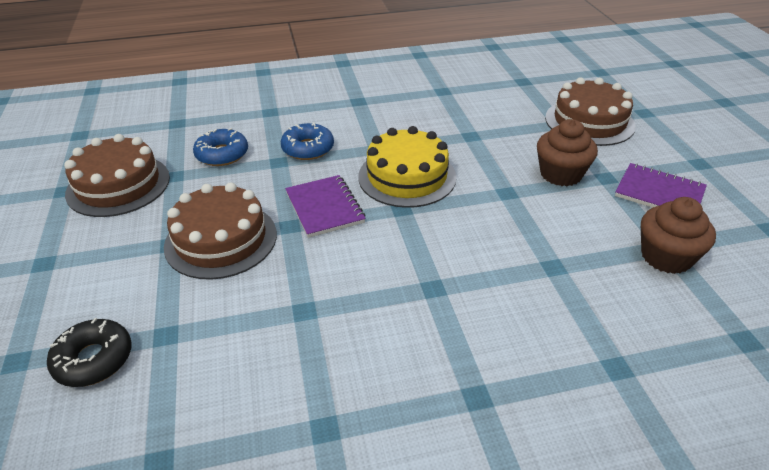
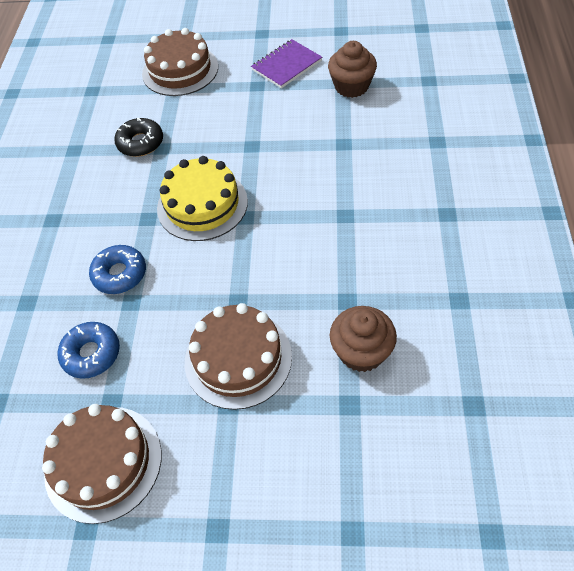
camera: 70 degrees left, 15 degrees up
(94, 359) = (365, 462): black donut -> black donut (140, 143)
(325, 208) = (222, 271): purple notebook -> none
(561, 174) = (242, 108): brown cupcake -> brown cupcake (361, 351)

